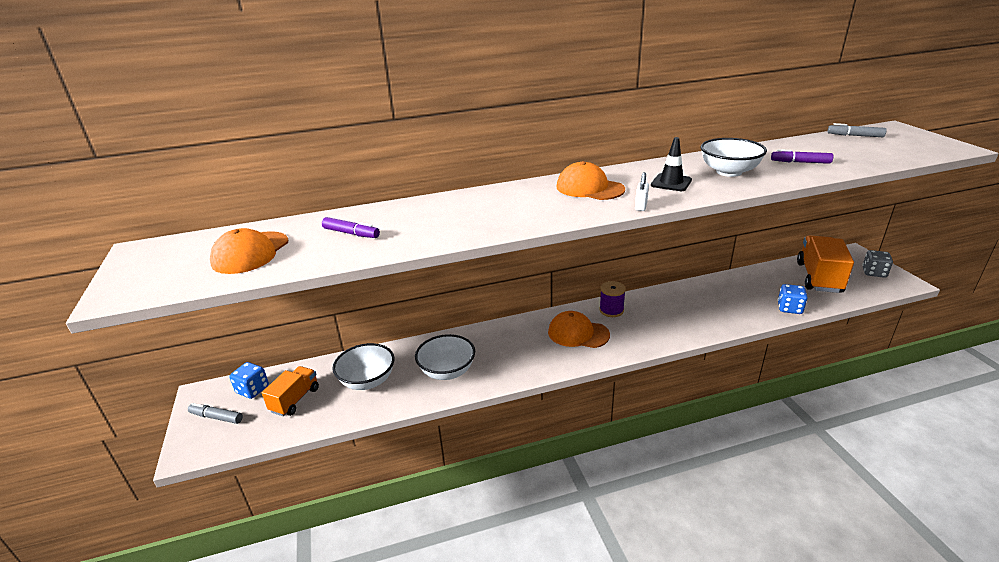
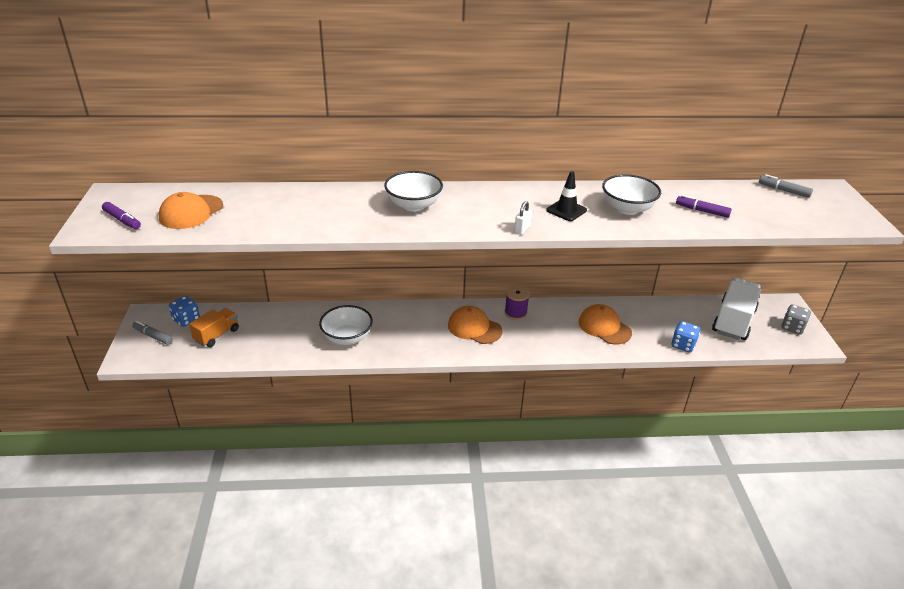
camera: 10 degrees right, 5 degrees up
(351, 233) = (273, 209): purple marker -> purple marker (122, 220)
(367, 381) = (279, 332): white bowl -> white bowl (413, 205)
(589, 188) = (491, 202): orange cap -> orange cap (604, 327)
(819, 277) = (733, 321): orange truck -> white truck

